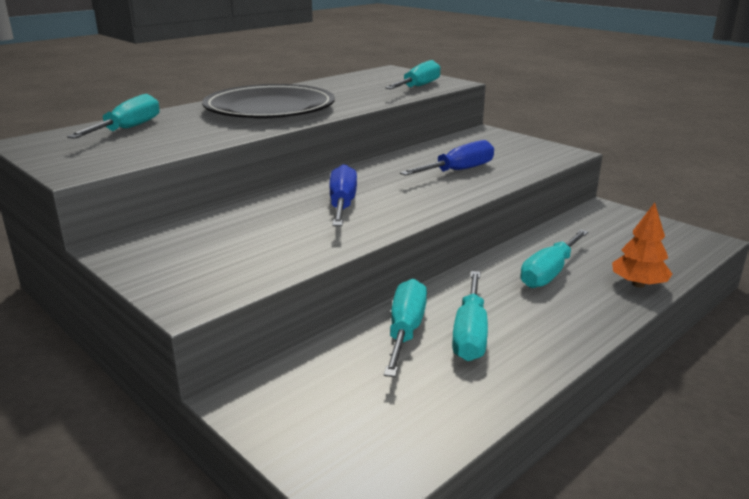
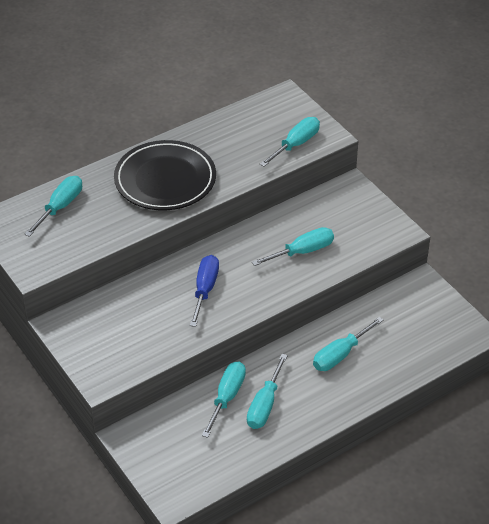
camera: 10 degrees right, 20 degrees up
(458, 171) = (302, 251): blue screwdriver -> turquoise screwdriver
(638, 284) = (394, 374): orange tree -> none

